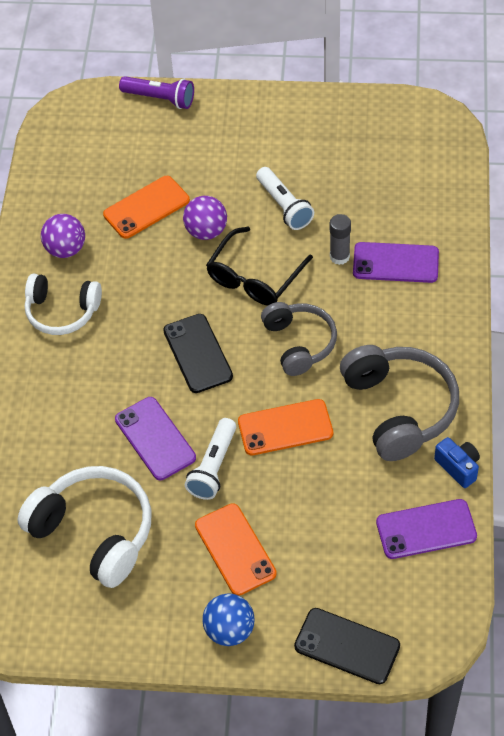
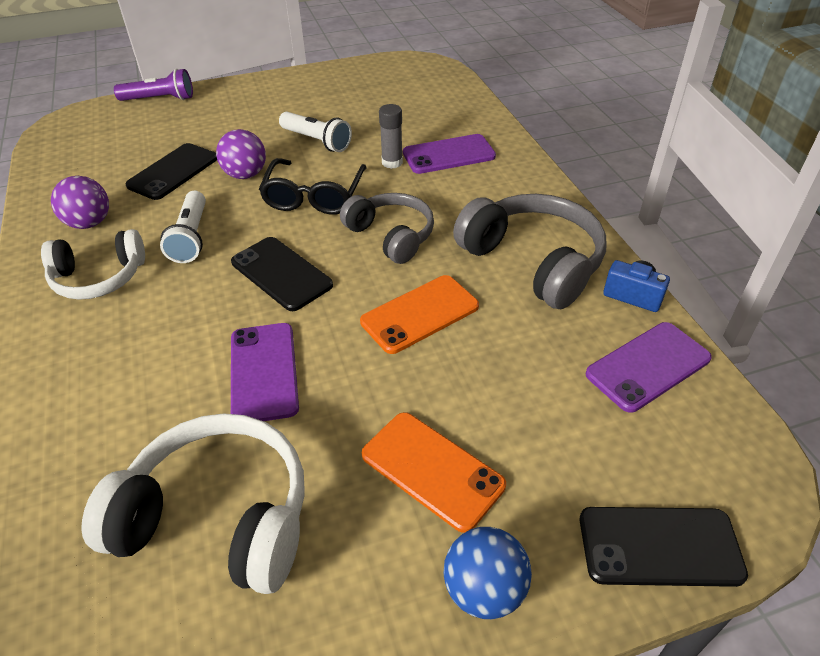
camera: 25 degrees left, 10 degrees down
(146, 207) = (173, 172): orange phone -> black phone
(155, 438) = (264, 372): purple phone -> purple phone turned 45 degrees clockwise
(213, 467) = (353, 380): white flashlight -> white flashlight (191, 237)

